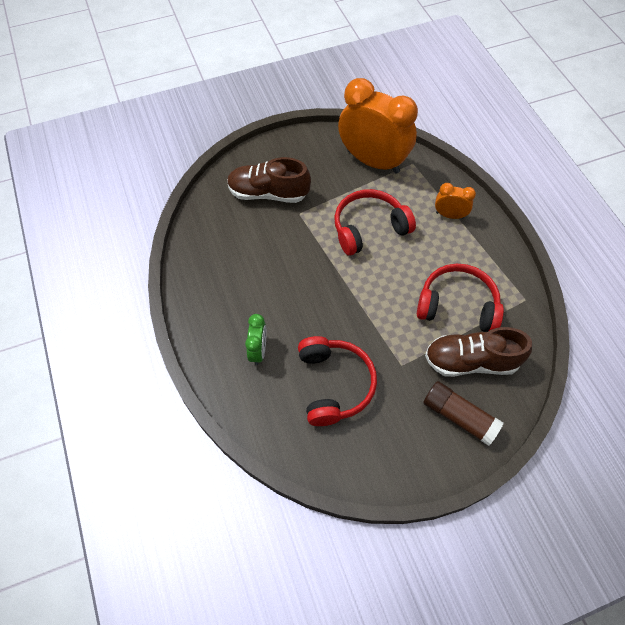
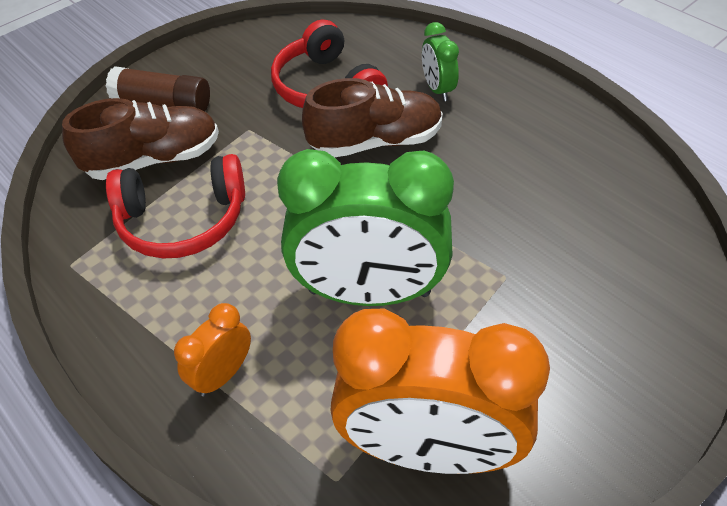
camera: 160 degrees right, 10 degrees down
(268, 193) = (586, 293): brown shoe -> brown shoe (376, 142)
(369, 228) = (369, 293): red headphones -> green clock
(449, 215) = (223, 374): orange clock -> orange clock turned 135 degrees clockwise

